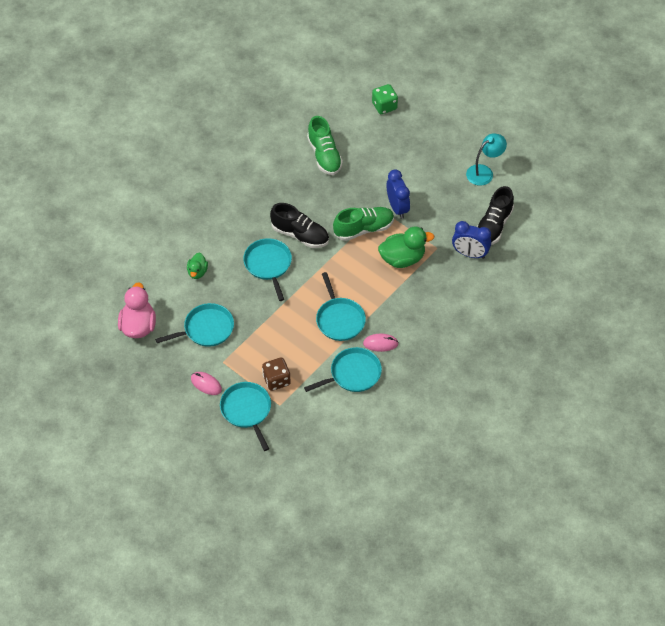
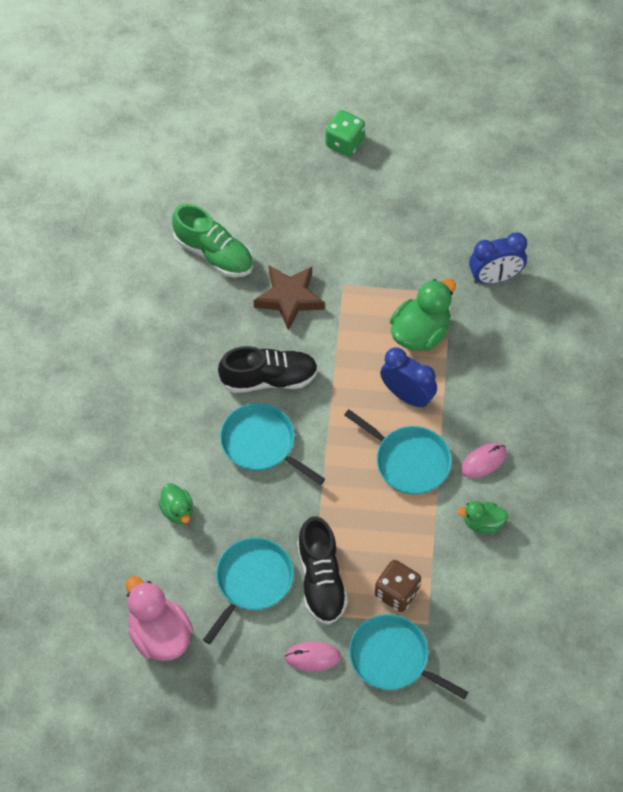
camera: 35 degrees left, 5 degrees up
(345, 201) = (289, 298): none -> brown star
(353, 374) = (482, 523): turquoise pan -> green duck
(364, 229) = (342, 322): green shoe -> none
(384, 106) = (236, 144): green dice -> green dice (344, 143)
(397, 208) = (360, 270): blue clock -> blue clock (407, 395)
(484, 172) = (427, 161): turquoise lamp -> none
(493, 226) = (494, 225): black shoe -> black shoe (321, 580)

